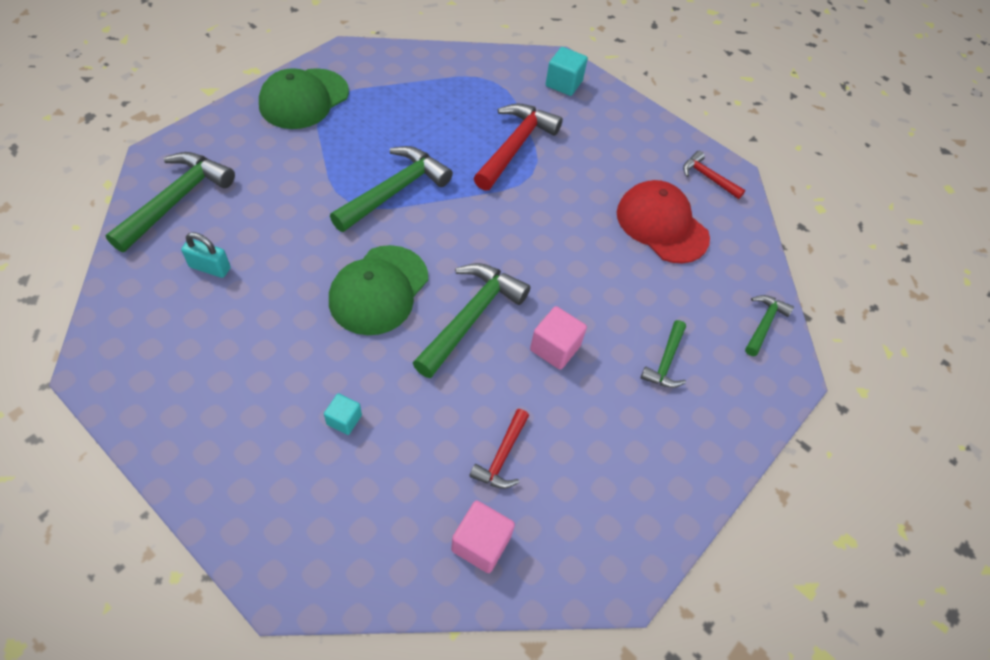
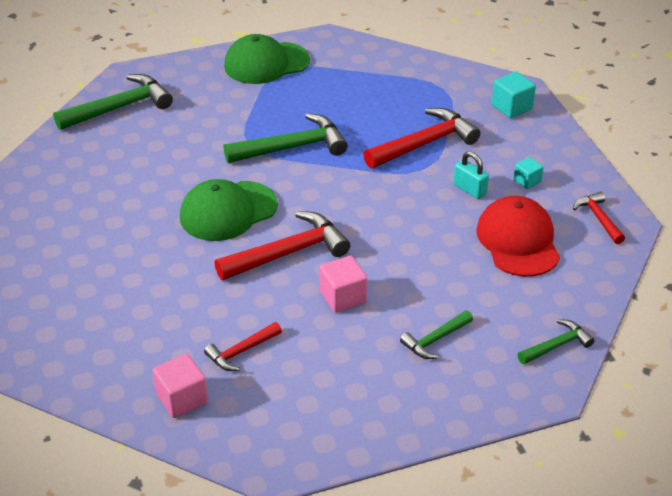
camera: 35 degrees right, 15 degrees down
(210, 267) = (113, 158): turquoise padlock -> turquoise padlock (469, 189)
(344, 420) = (139, 285): turquoise cube -> turquoise cube (527, 181)
(471, 317) = (289, 253): green hammer -> red hammer

